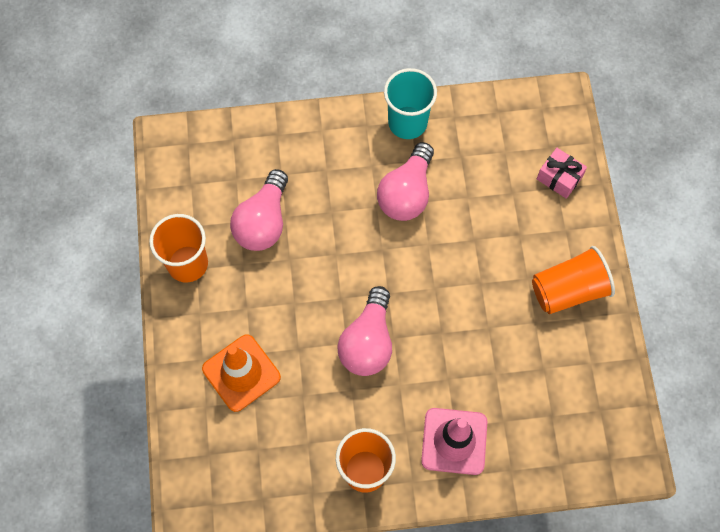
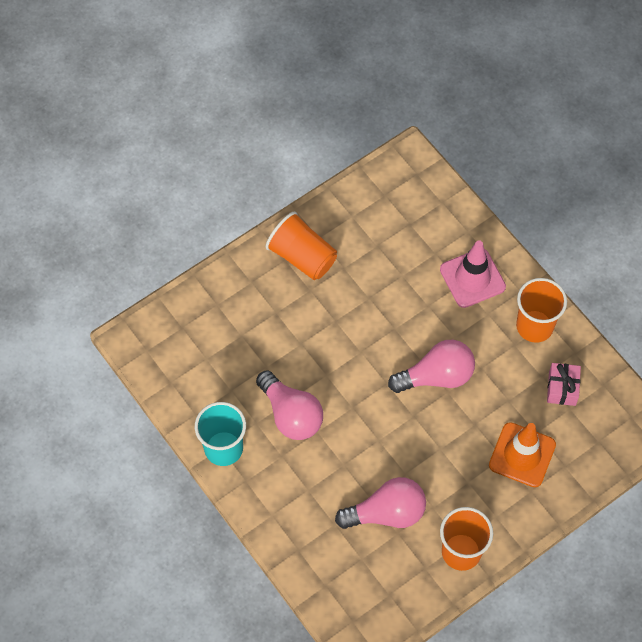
camera: 120 degrees left, 5 degrees down
(406, 193) = (291, 414): pink light bulb -> pink light bulb turned 60 degrees clockwise
(559, 178) = (207, 307): pink gift -> pink gift (562, 388)

